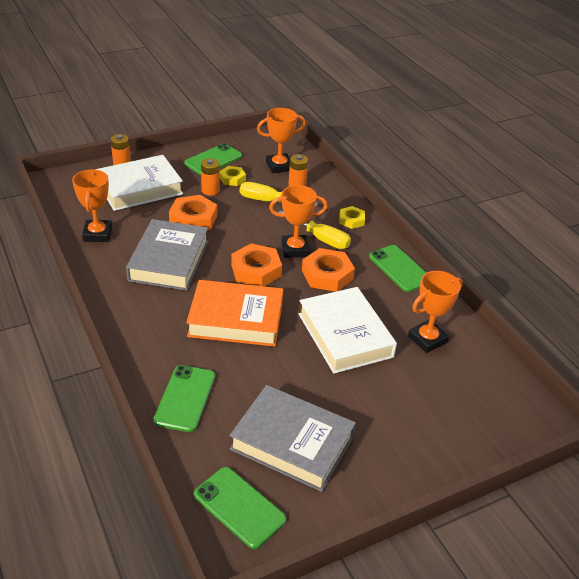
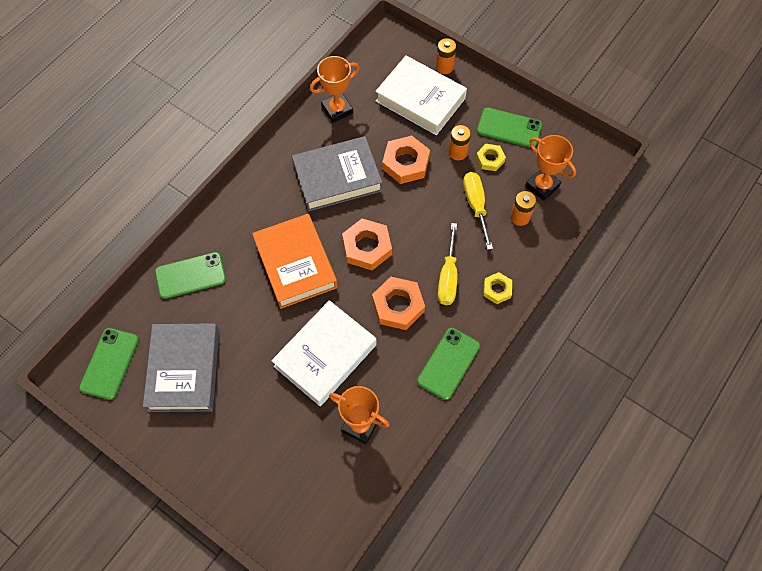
camera: 65 degrees right, 25 degrees up
(295, 249) = (417, 263): orange trophy -> none

